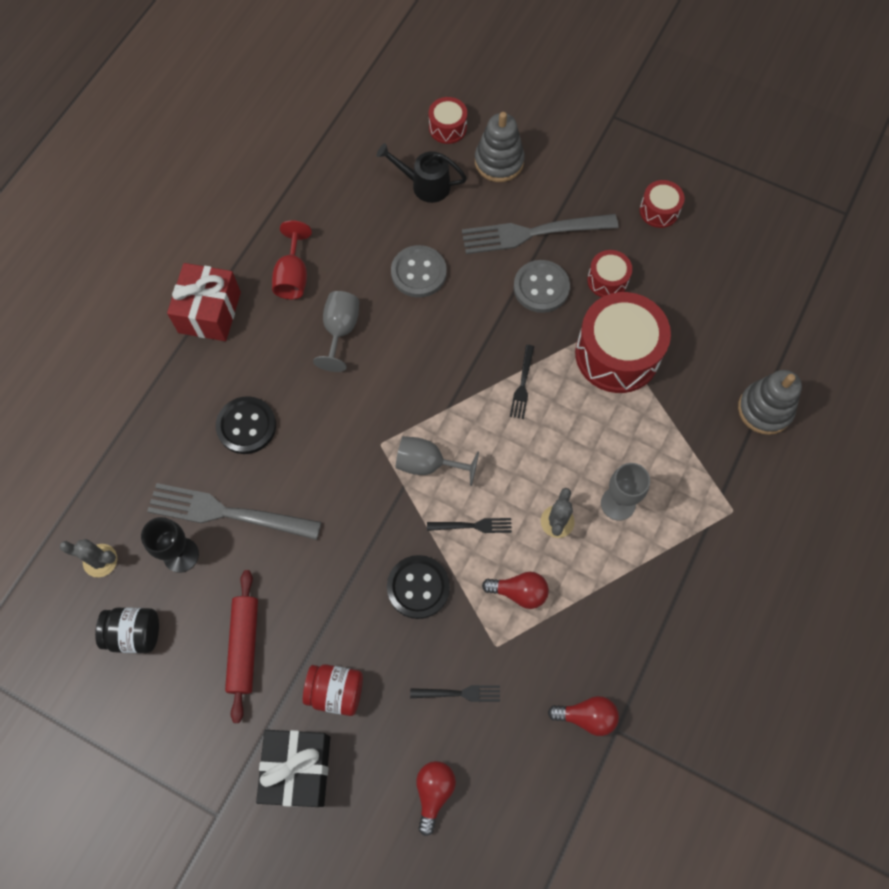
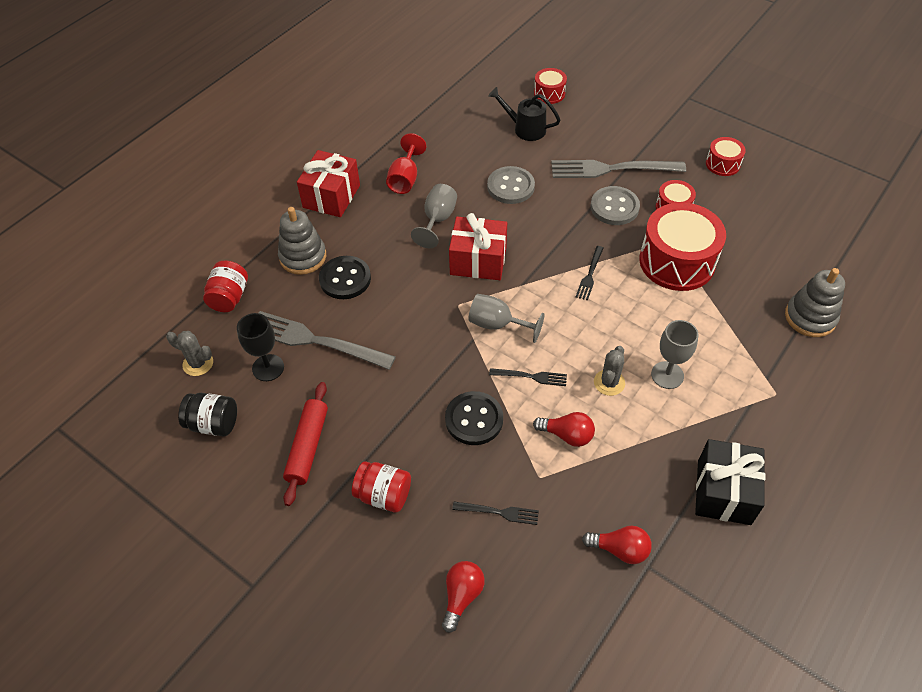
camera: 10 degrees right, 15 degrees down
(117, 468) = (229, 297): none -> red jar
(298, 769) = (336, 556): black gift -> black gift (723, 492)
(395, 381) = (478, 261): none -> red gift
(499, 162) = (589, 119): grey stacking toy -> grey stacking toy (303, 257)

